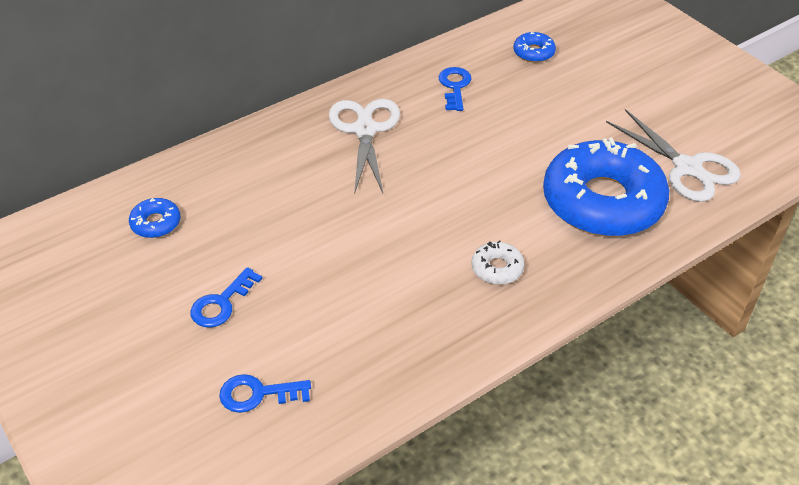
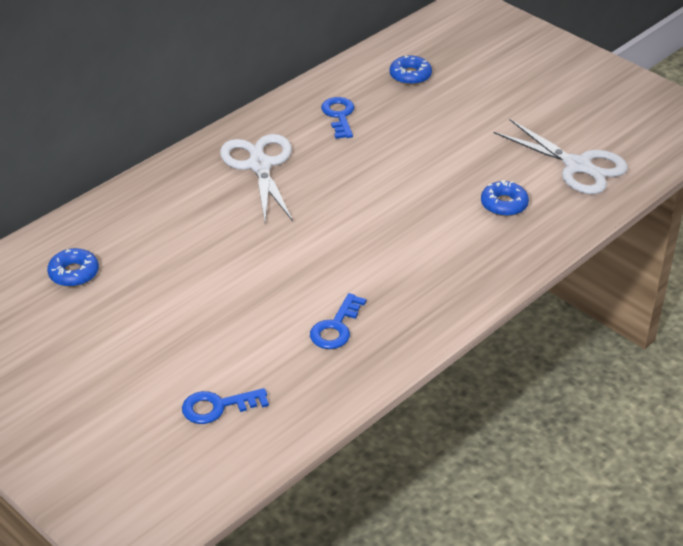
camera: 10 degrees left, 5 degrees down
(221, 303) = (161, 335): blue key -> blue key (336, 327)
(497, 268) = (417, 274): white donut -> none
(602, 201) = (504, 204): blue donut -> blue donut, size x0.40

